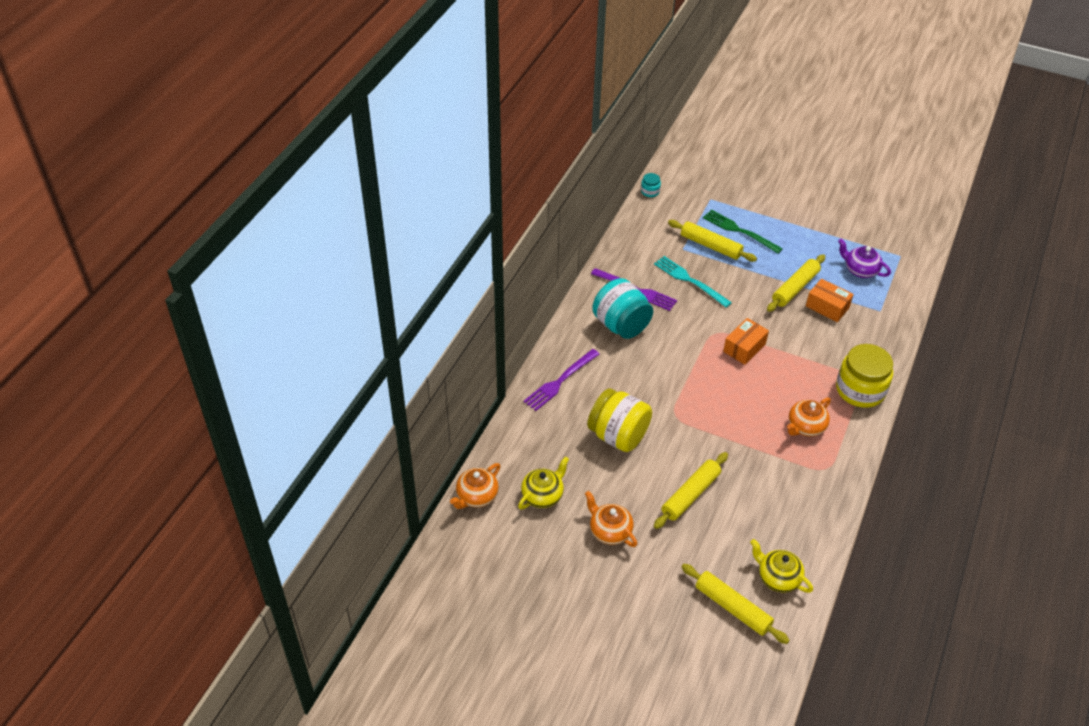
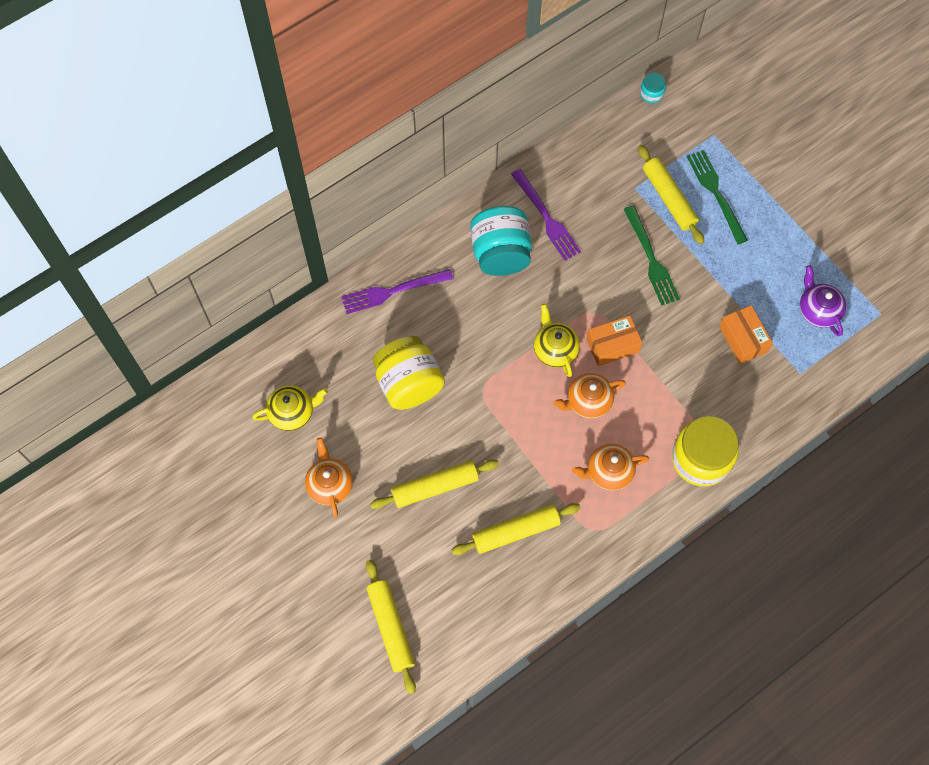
camera: 30 degrees right, 20 degrees up
(476, 496) = (230, 381): orange teapot -> orange teapot (588, 401)
(689, 280) = (613, 232): turquoise fork -> none
(728, 286) = (651, 260): none -> green fork
(777, 577) = (456, 620): yellow teapot -> yellow teapot (555, 349)
(795, 288) = (724, 298): yellow rolling pin -> yellow rolling pin (516, 532)

